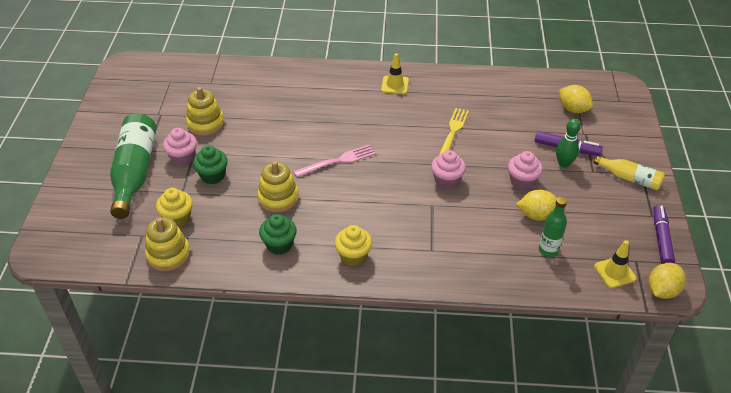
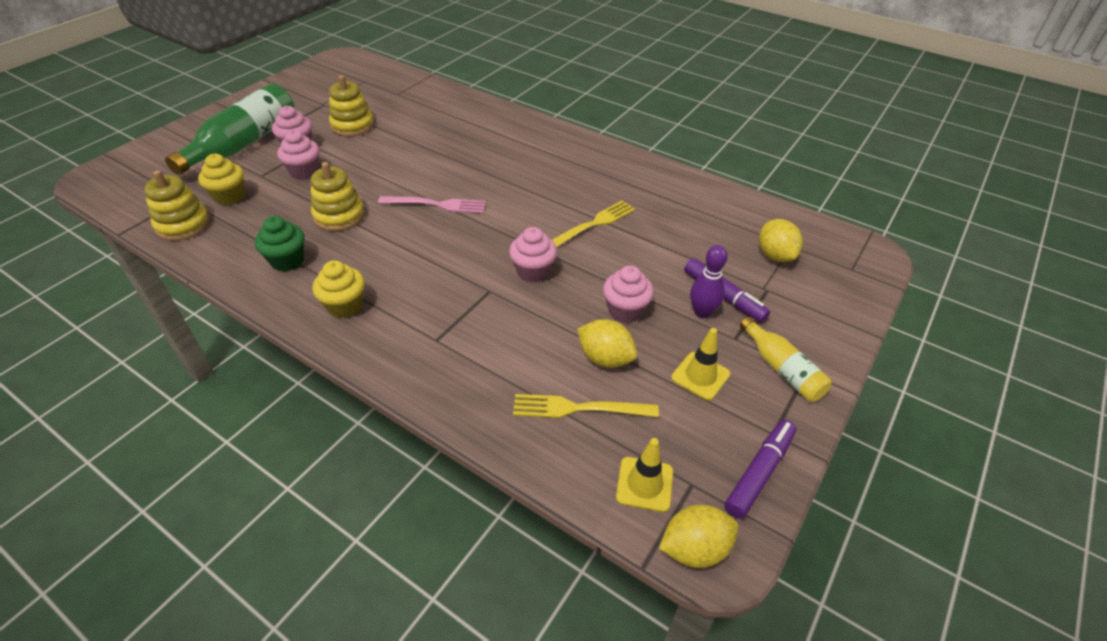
camera: 30 degrees right, 0 degrees up
(212, 176) = (304, 172): green cupcake -> pink cupcake
(395, 85) = (577, 155): yellow traffic cone -> yellow traffic cone (700, 376)
(548, 250) = (578, 408): green bottle -> yellow fork
(564, 163) = (702, 312): green bowling pin -> purple bowling pin

